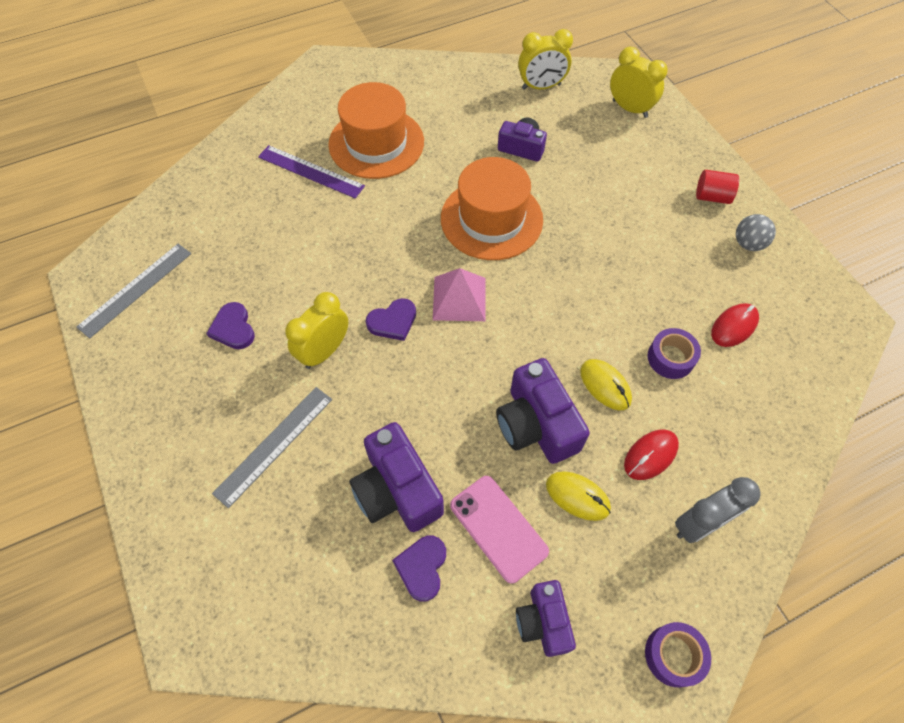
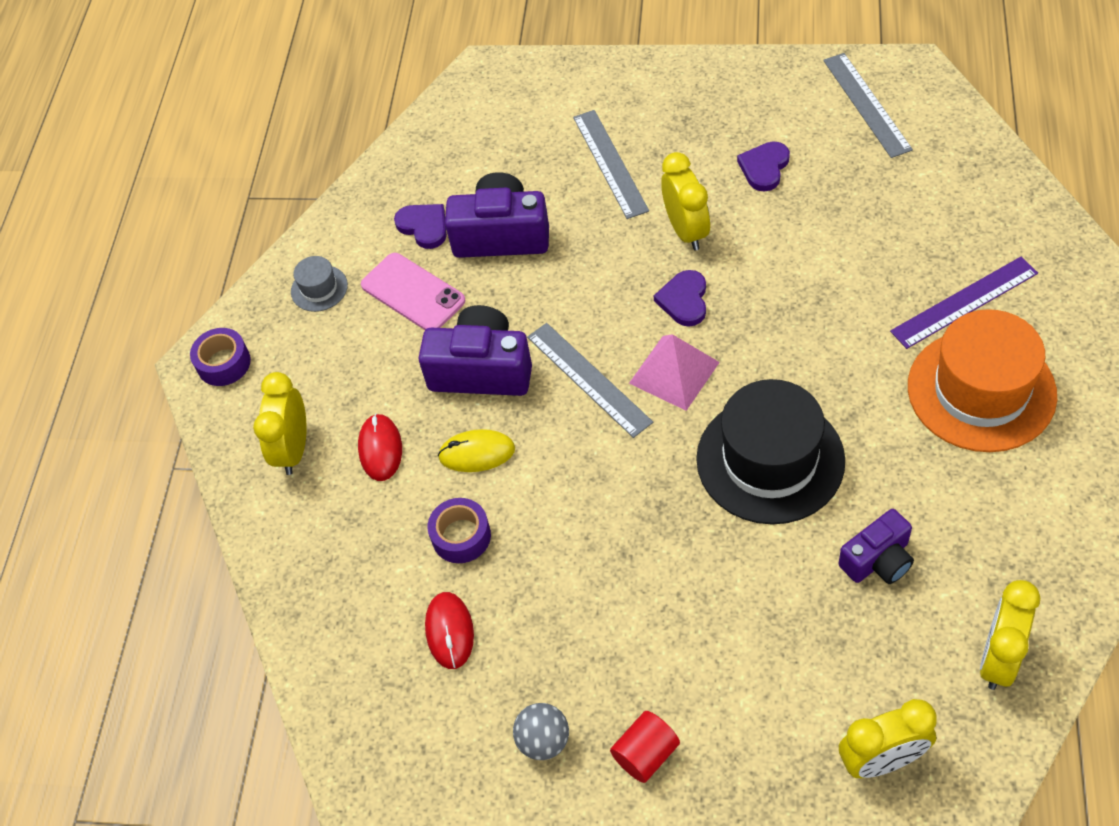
camera: 130 degrees right, 5 degrees down
(233, 328) = (764, 168): purple heart -> purple heart turned 75 degrees counterclockwise
(491, 219) = (770, 460): orange hat -> black hat
(497, 347) = (588, 379): none -> grey ruler
(498, 528) = (413, 293): pink phone -> pink phone turned 45 degrees clockwise
(543, 621) = (319, 288): purple camera -> grey hat
(577, 496) = (392, 366): yellow mouse -> none
(699, 523) = (293, 449): grey clock -> yellow clock

